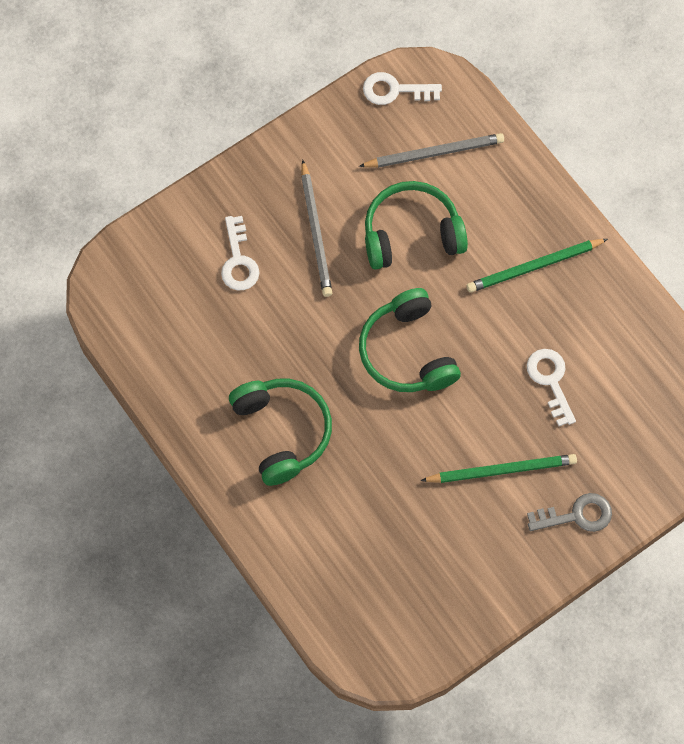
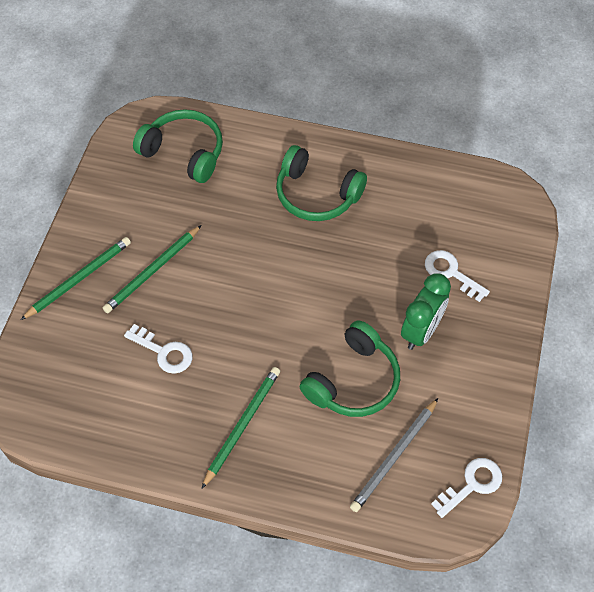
camera: 140 degrees right, 10 degrees down
(316, 231) = (421, 331): grey pencil -> green clock
(407, 352) = (281, 298): green headphones -> green headphones (184, 152)
(576, 515) = (78, 279): grey key -> green pencil

